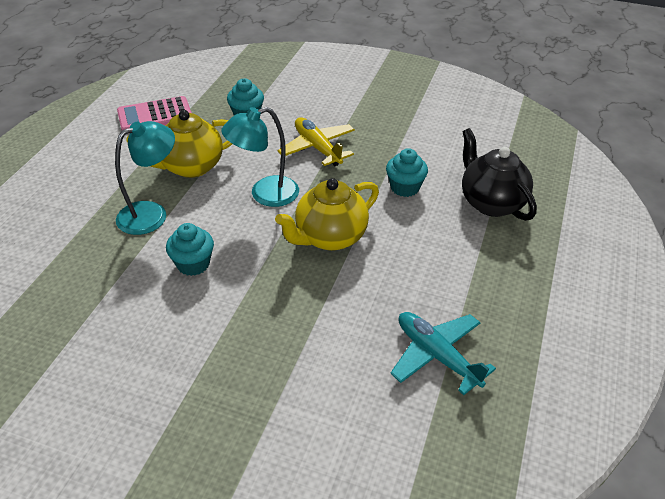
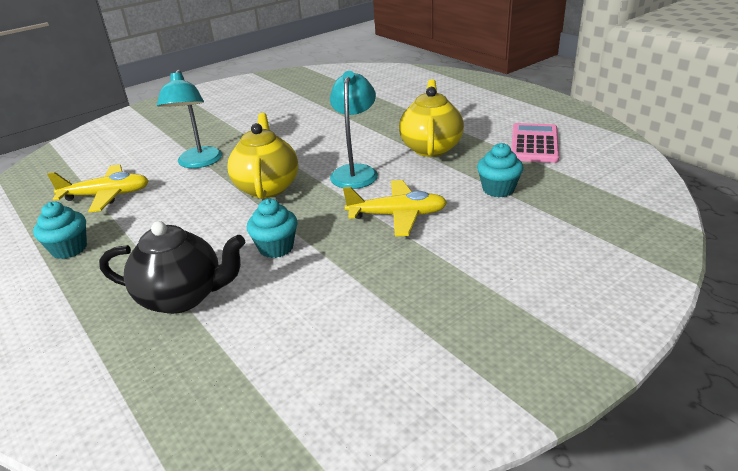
camera: 125 degrees right, 10 degrees down
(151, 213) = (385, 126): turquoise lamp -> turquoise lamp (199, 163)
(193, 264) = (312, 132): turquoise cupcake -> turquoise cupcake (69, 249)
(437, 356) = (106, 195): turquoise plane -> yellow plane

